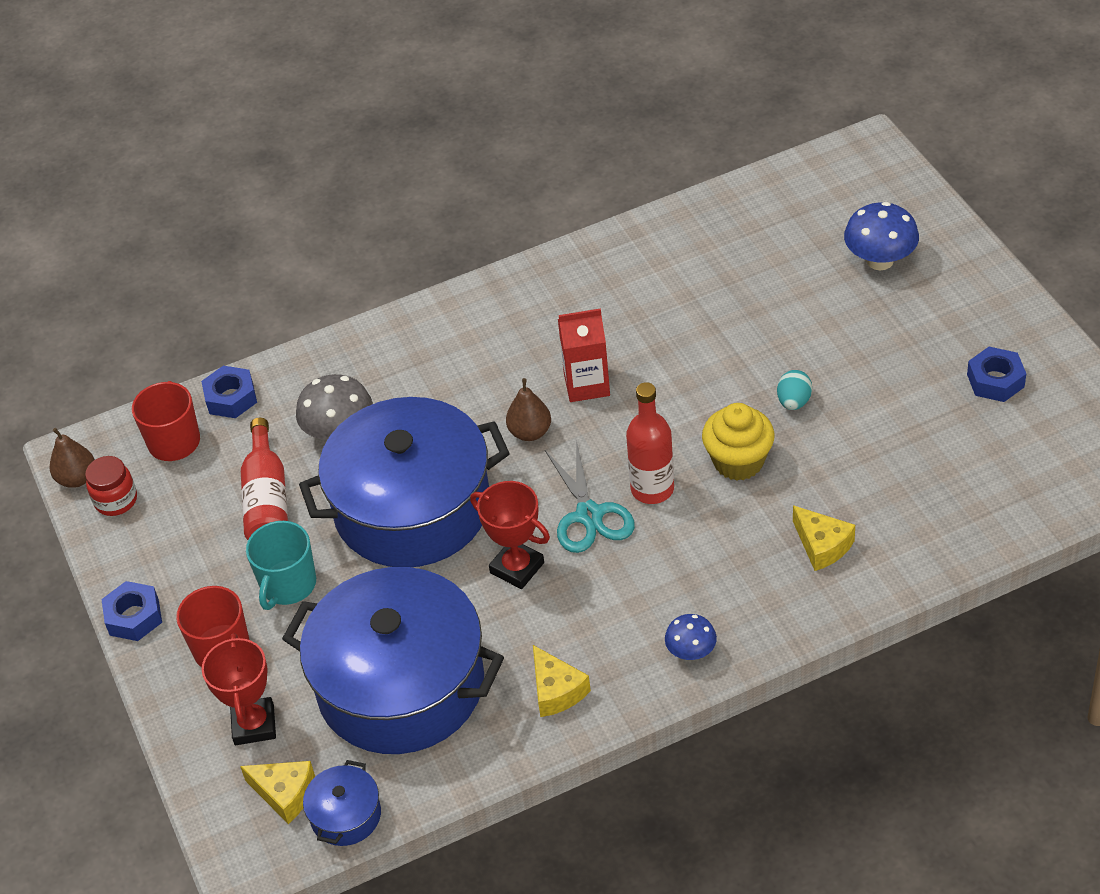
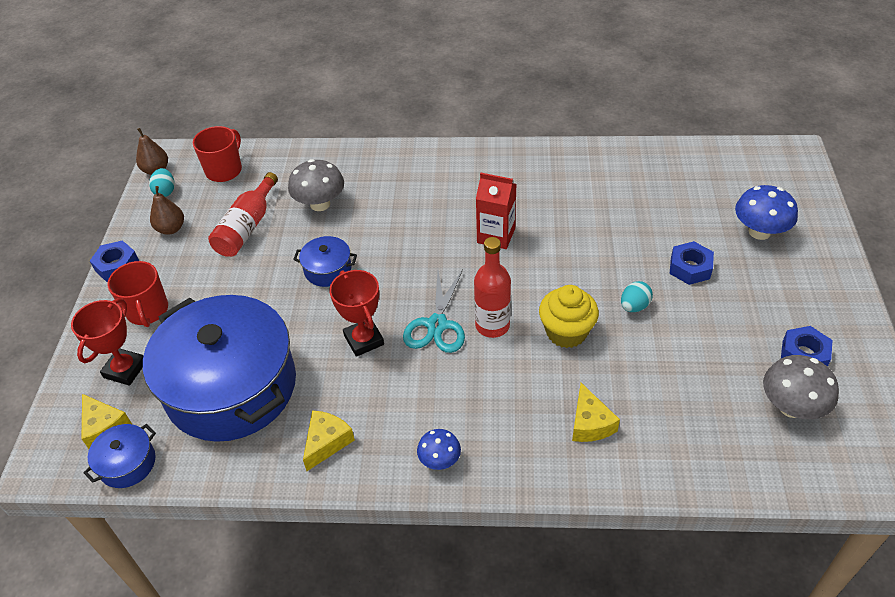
camera: 25 degrees right, 0 degrees up
(116, 500) = (165, 191): red jar -> turquoise egg
(231, 398) = (275, 158): blue nut -> blue nut (690, 268)
(288, 585) = (217, 286): turquoise mug -> none
(412, 508) = (328, 269): blue pot -> blue pot, size x0.41
(530, 432) = (437, 252): brown pear -> brown pear (171, 229)
(556, 691) = (327, 442): yellow cheese -> yellow cheese turned 150 degrees counterclockwise
(1010, 440) = (791, 407): none -> grey mushroom

